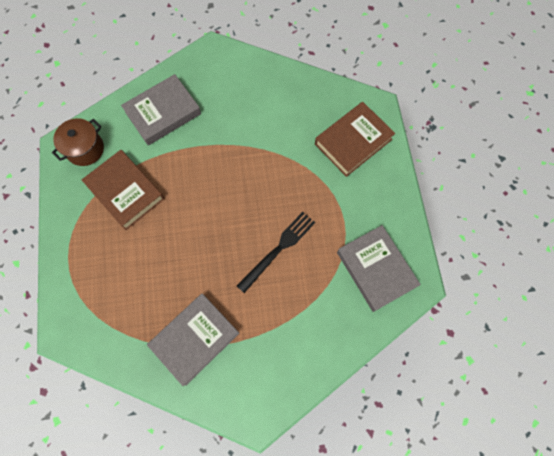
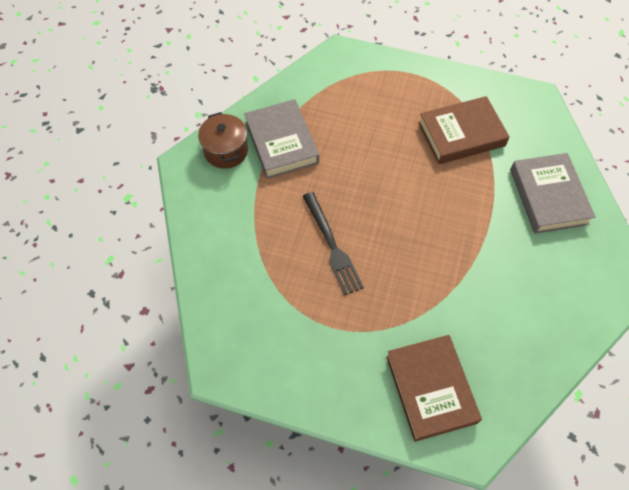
camera: 115 degrees right, 10 degrees down
(85, 149) = (526, 115): brown pot -> brown pot (226, 151)
(376, 269) = (259, 333): grey book -> none

